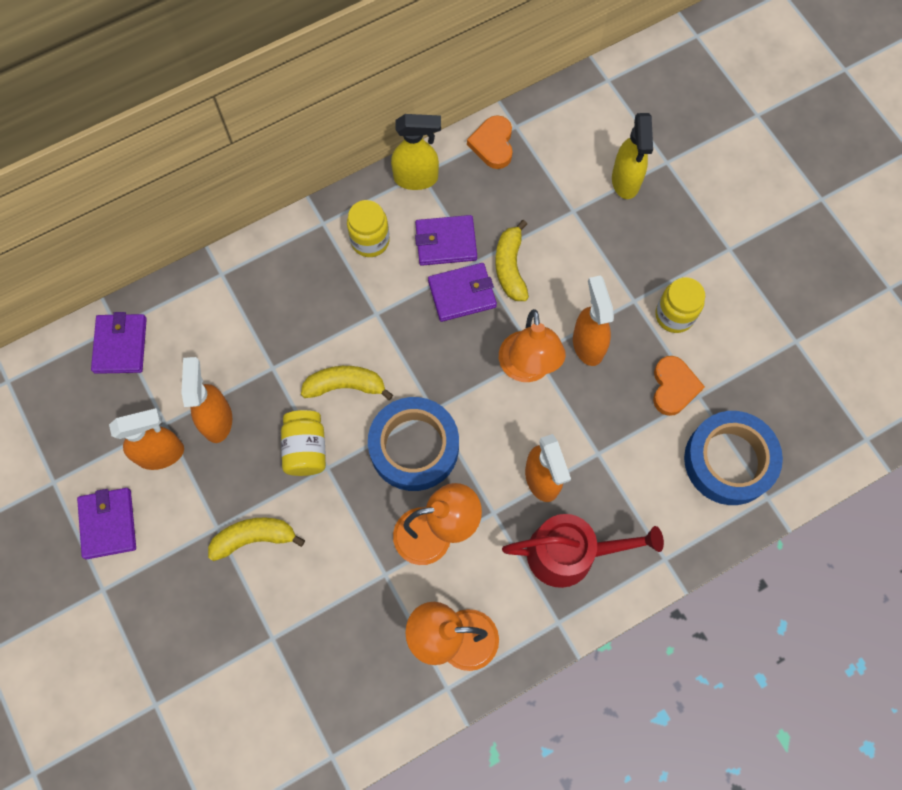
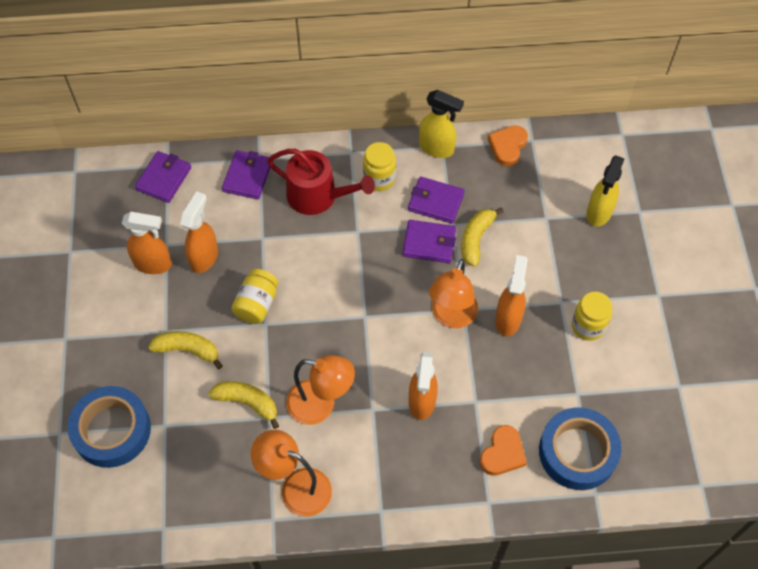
camera: 25 degrees right, 10 degrees down
(108, 524) = (92, 296): purple wallet -> purple wallet (247, 177)
(345, 386) = (308, 272): yellow banana -> yellow banana (247, 402)
(414, 447) = (337, 337): blue tape -> blue tape (112, 430)
(570, 553) = (416, 464): red watering can -> red watering can (318, 196)
(673, 387) = (560, 378): orange heart -> orange heart (502, 453)

